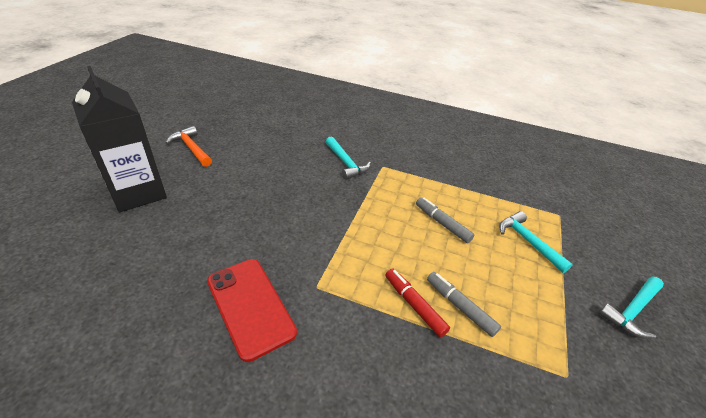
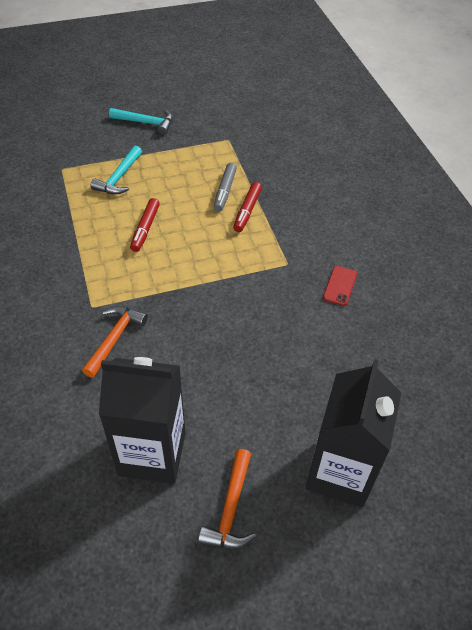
camera: 125 degrees left, 10 degrees up
(250, 306) = (340, 286): red phone -> red phone, size x0.52
(256, 142) = (152, 453): none -> black carton
(346, 163) = (114, 339): turquoise hammer -> orange hammer
(442, 223) = (145, 229): grey marker -> red marker

